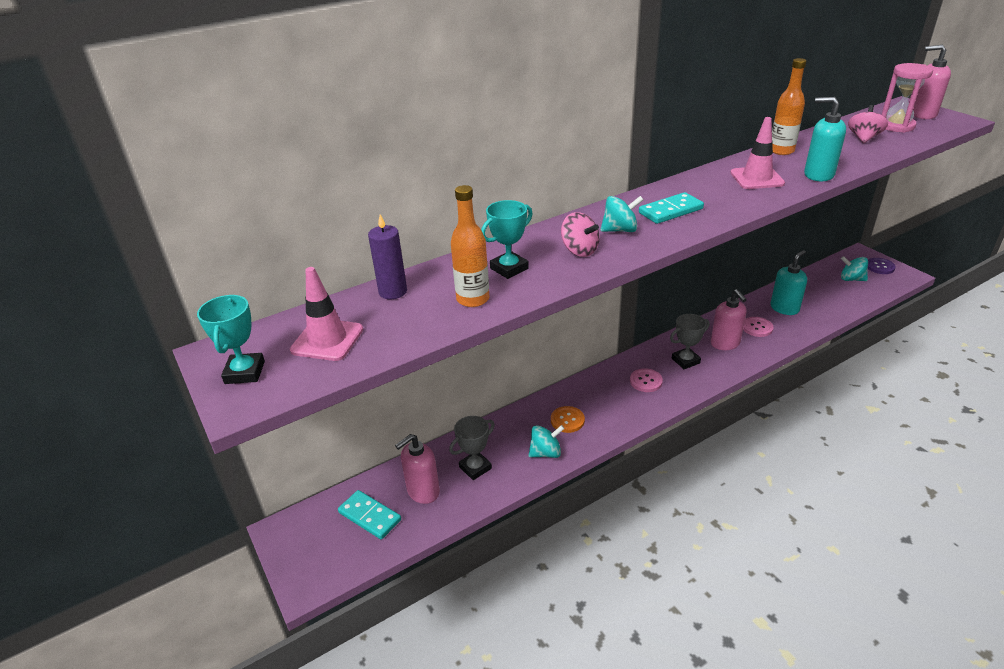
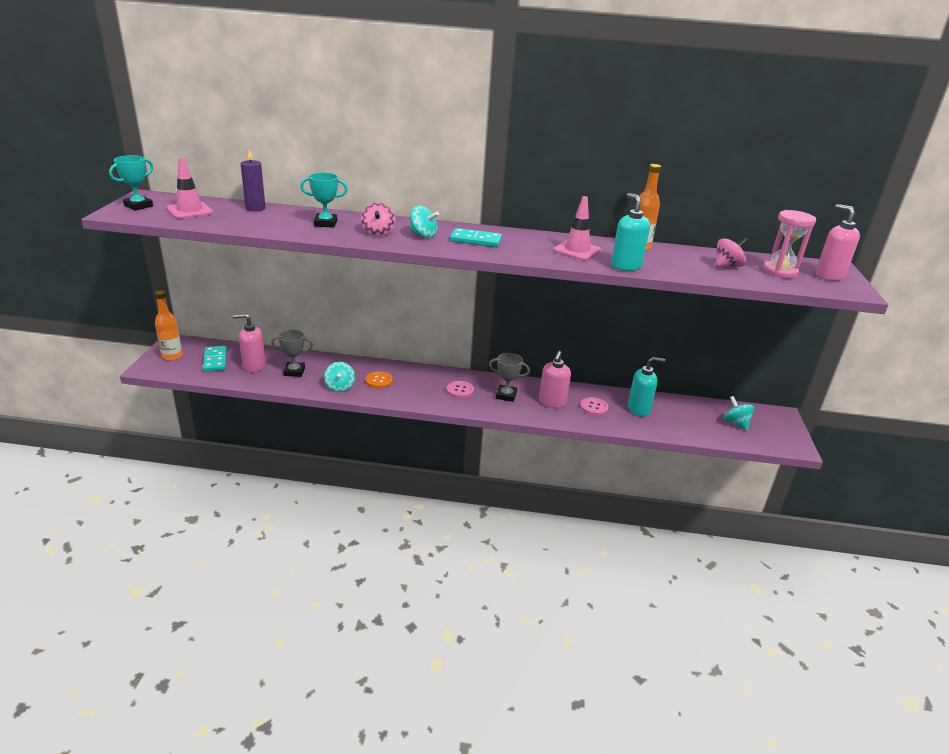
camera: 35 degrees right, 5 degrees down
(473, 299) = (279, 225): orange bottle -> orange bottle (172, 356)
(546, 453) = (340, 387): turquoise spinning top -> turquoise spinning top turned 60 degrees clockwise
(880, 267) = (781, 430): purple button -> none

